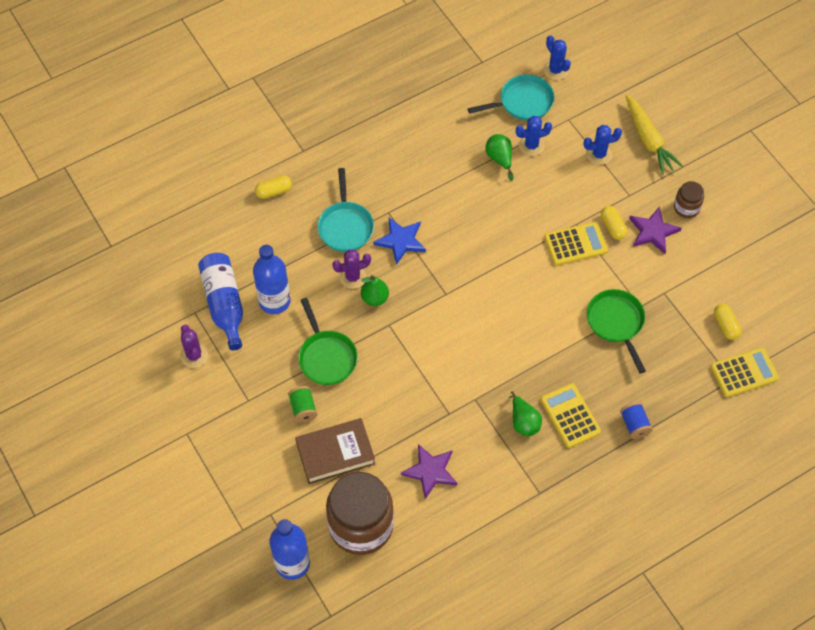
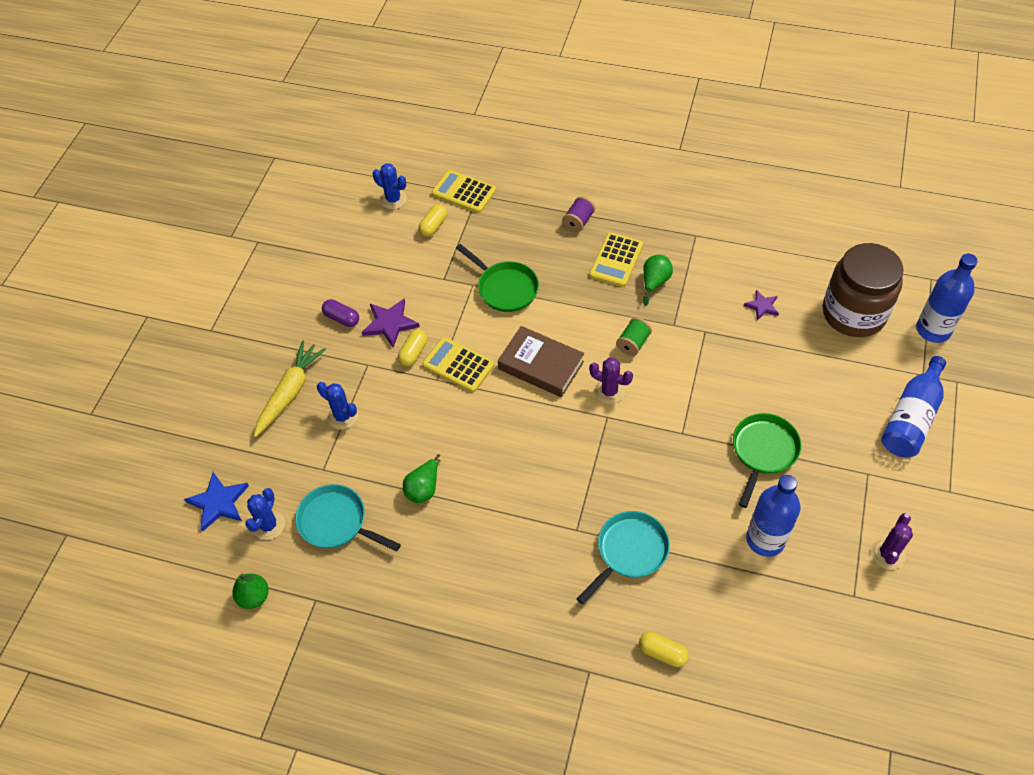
camera: 130 degrees left, 5 degrees down
(224, 304) = (817, 578): blue bottle -> blue bottle (911, 418)
(303, 409) = (823, 428): green spool -> green spool (633, 343)
(335, 453) = (827, 375): brown book -> brown book (541, 365)
(352, 277) = (671, 499): purple cactus -> purple cactus (609, 391)
(375, 298) = (671, 464): green pear -> green pear (254, 597)
(400, 241) = (594, 493): blue star -> blue star (218, 503)
(430, 471) = (762, 306): purple star -> purple star, size x0.62
(531, 145) = (383, 475): blue cactus -> blue cactus (393, 199)
(616, 323) = (505, 288): green pan -> green pan turned 75 degrees counterclockwise
(634, 425) = (578, 221): blue spool -> purple spool
(686, 208) = (342, 318): brown jar -> purple capsule

